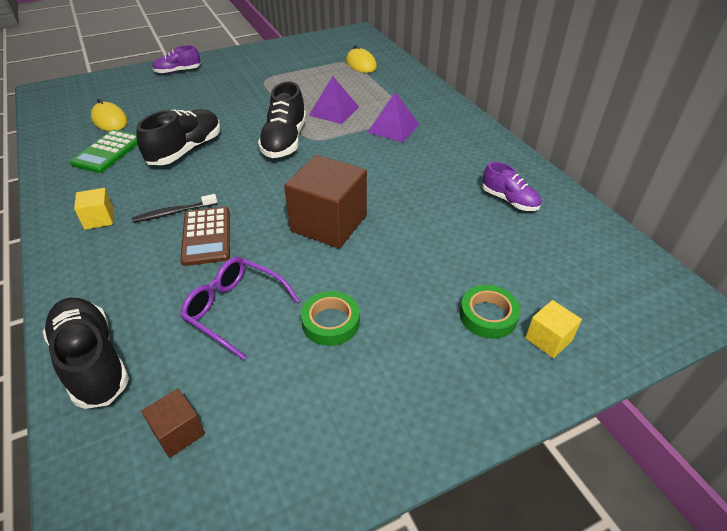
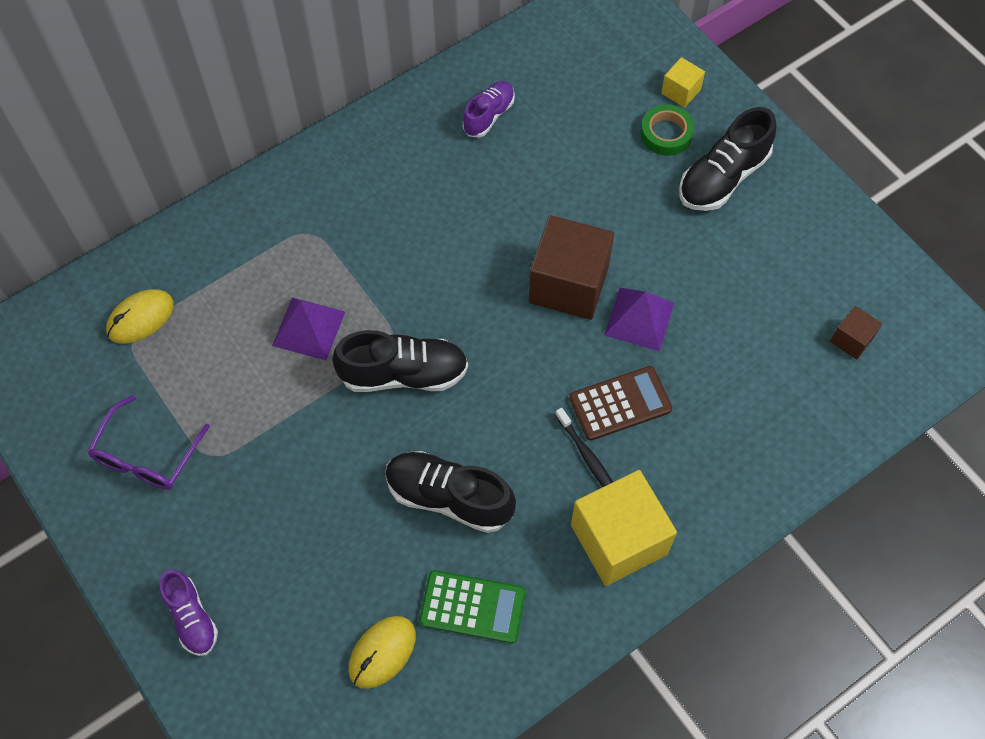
camera: 100 degrees left, 20 degrees up
(92, 362) = (811, 439): black shoe -> black shoe (723, 177)
(99, 219) = (618, 539): yellow cube -> yellow cube, size x2.10
(234, 309) = (717, 340): purple glasses -> purple glasses (146, 456)
(330, 322) = (709, 255): green tape -> none
(393, 128) = (347, 245): purple pyramid -> purple pyramid (639, 319)

